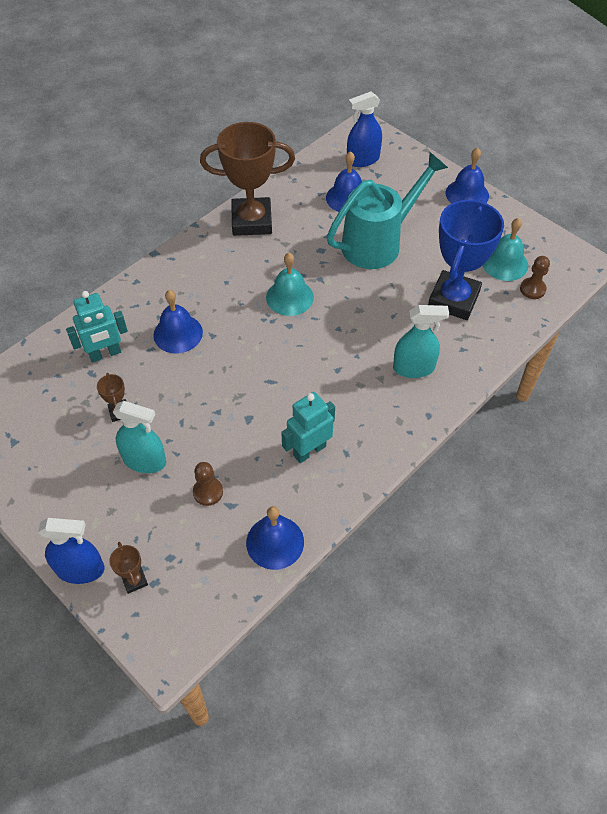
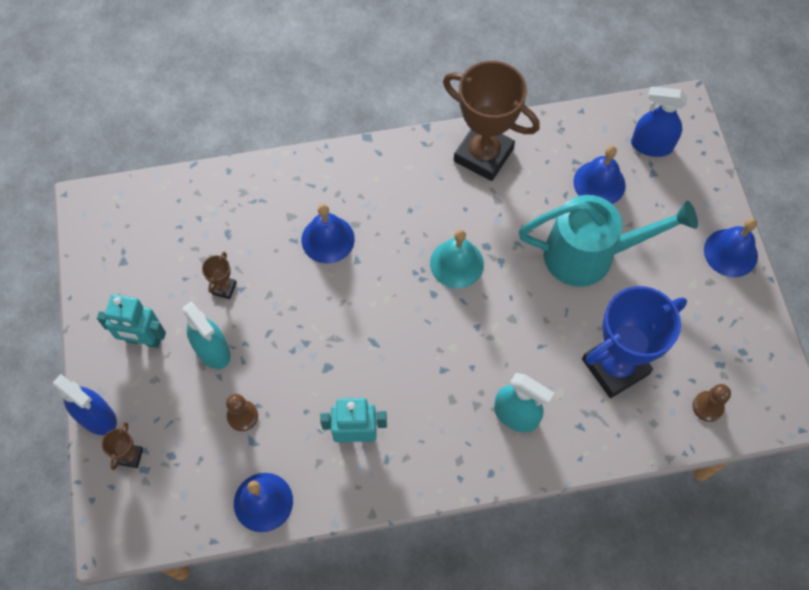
camera: 35 degrees right, 10 degrees up
(105, 354) = (251, 221): turquoise robot -> turquoise robot (143, 340)
(504, 263) = (703, 359): turquoise bell -> none

